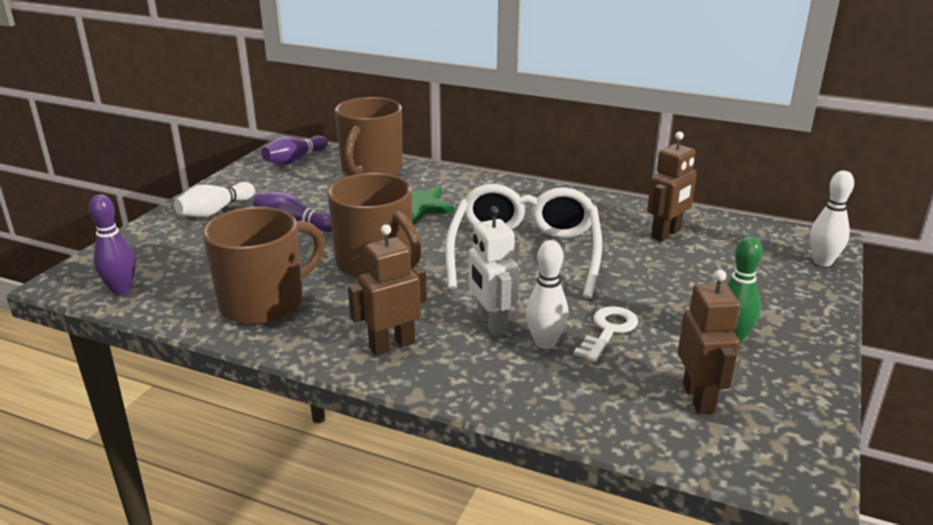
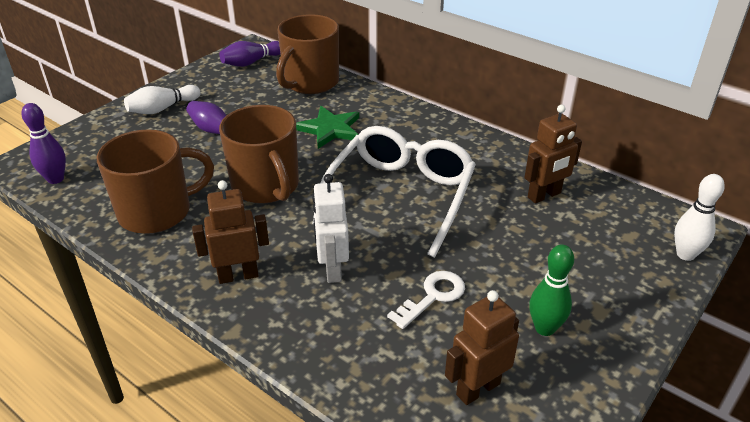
camera: 15 degrees right, 10 degrees up
(545, 343) = (369, 299): white bowling pin -> none
(699, 398) = (477, 389): brown robot -> brown robot turned 135 degrees counterclockwise

